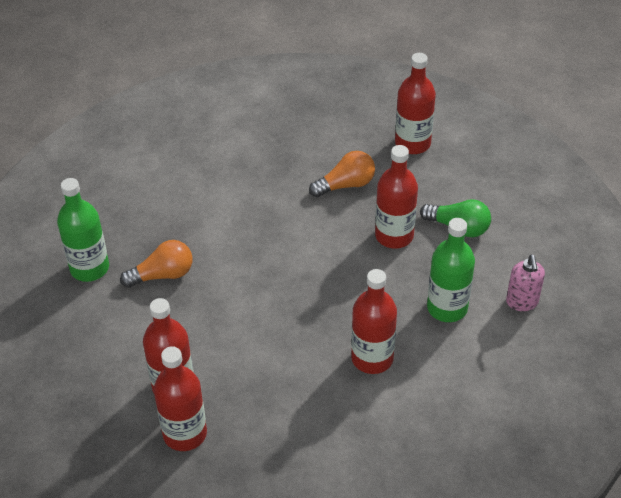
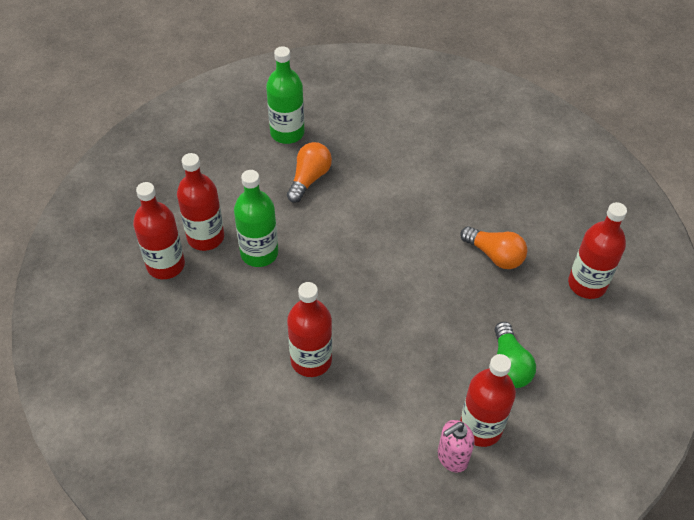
camera: 60 degrees right, 5 degrees up
(163, 275) = (309, 178): orange light bulb -> orange light bulb turned 105 degrees counterclockwise
(394, 235) = (461, 318): red bottle -> red bottle (480, 428)
(447, 308) = (404, 395): green bottle -> green bottle (259, 253)

